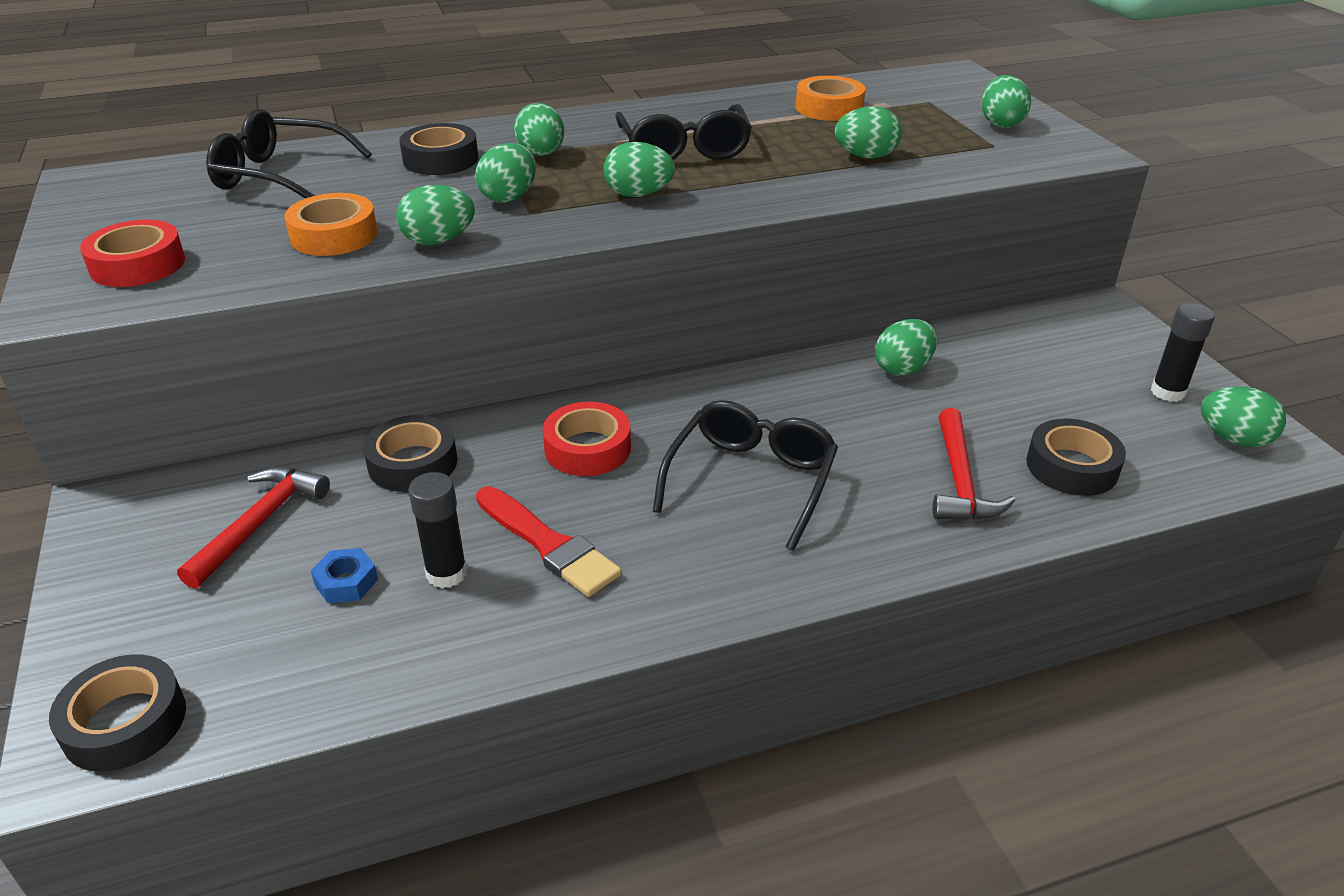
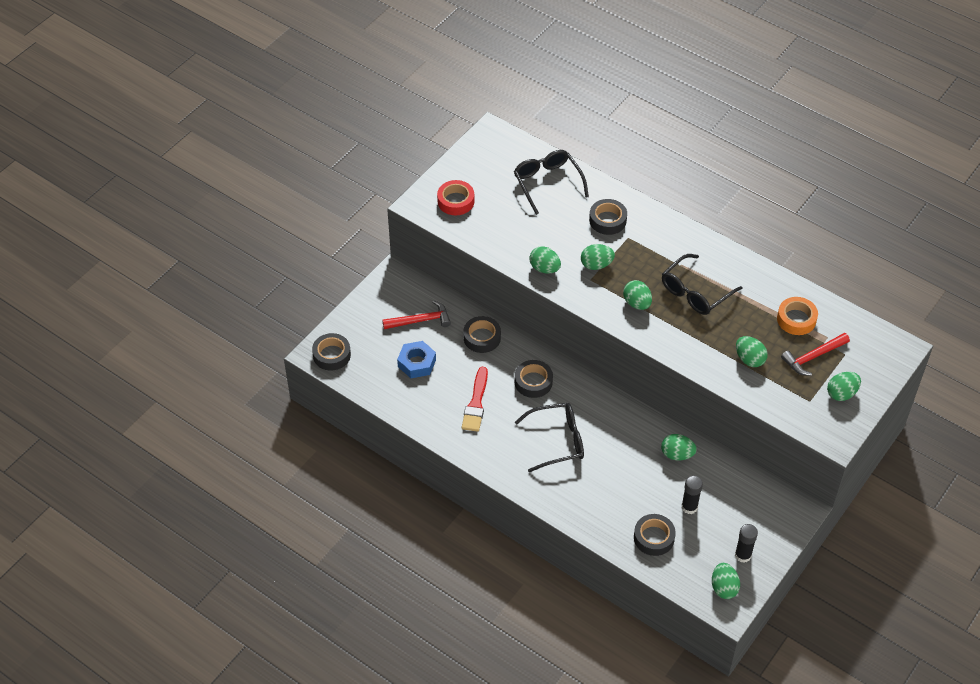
camera: 55 degrees right, 15 degrees up
(334, 235) = (521, 236): orange tape -> none
(346, 582) = (417, 363): blue nut -> blue nut, size x1.68
(446, 573) = (441, 385): black glue stick -> black glue stick (689, 507)
(541, 154) = (643, 248): green egg -> none
(587, 448) = (533, 382): red tape -> black tape
(960, 480) = (613, 505): red hammer -> red hammer (813, 357)

